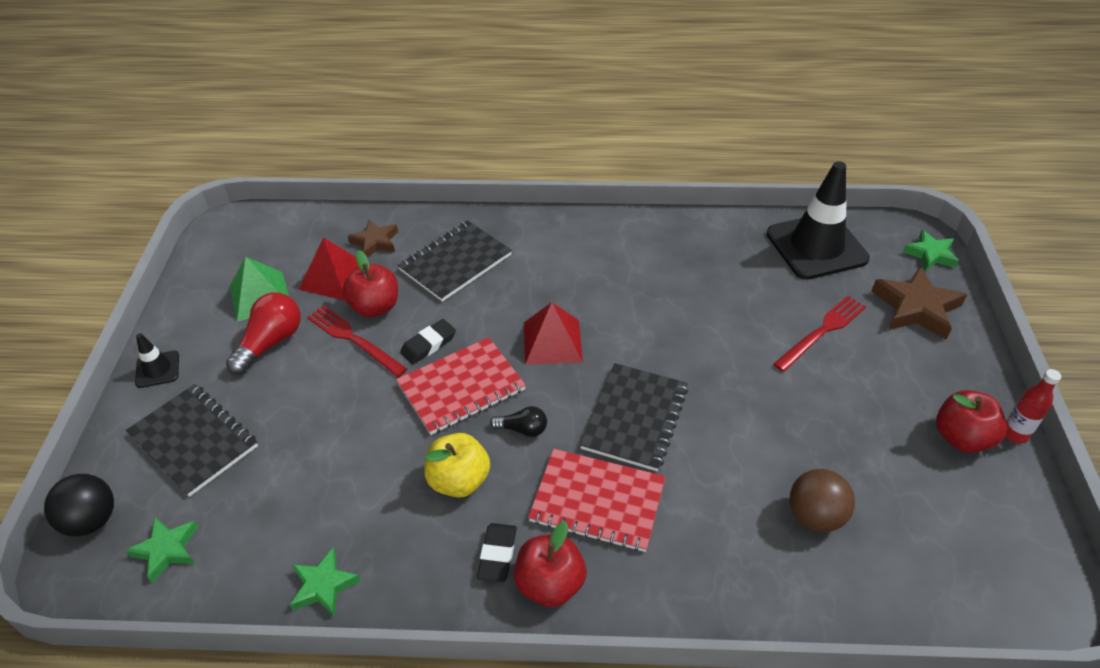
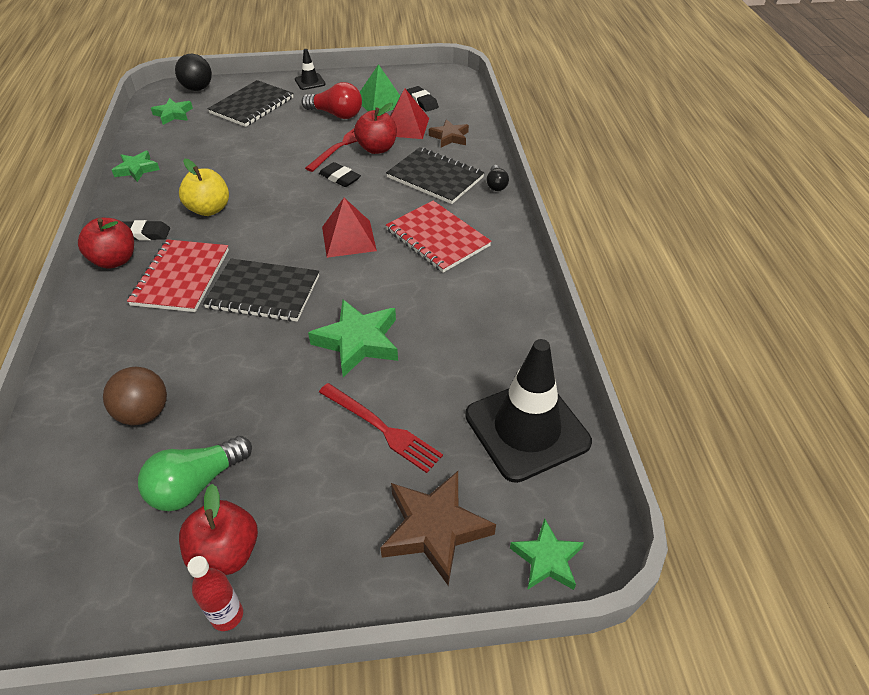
camera: 80 degrees right, 0 degrees up
(280, 257) = (422, 102): none -> black eraser
(461, 387) = (297, 198): red notebook -> red notebook (437, 238)
(522, 429) = (254, 233): black light bulb -> black light bulb (496, 185)
(716, 342) = (358, 341): none -> green star
(896, 463) = (196, 484): none -> green light bulb

